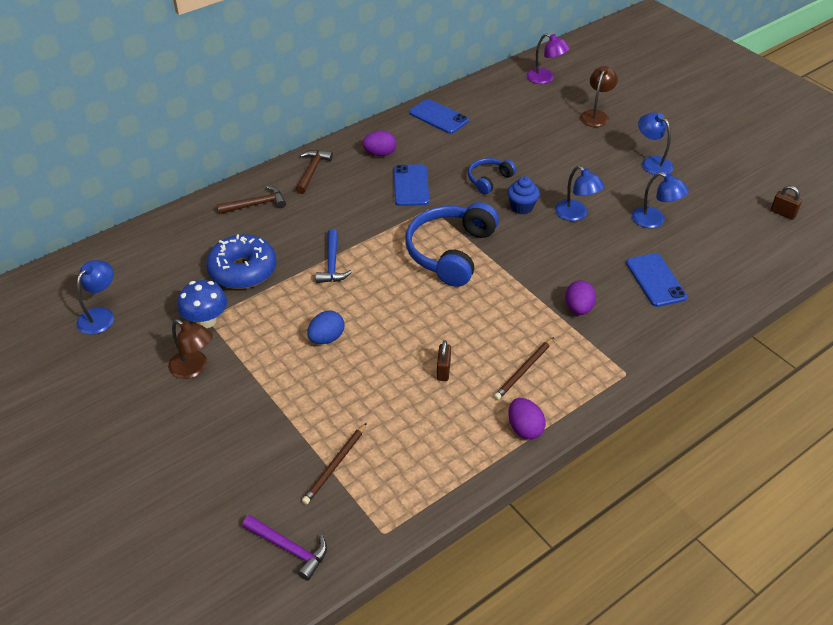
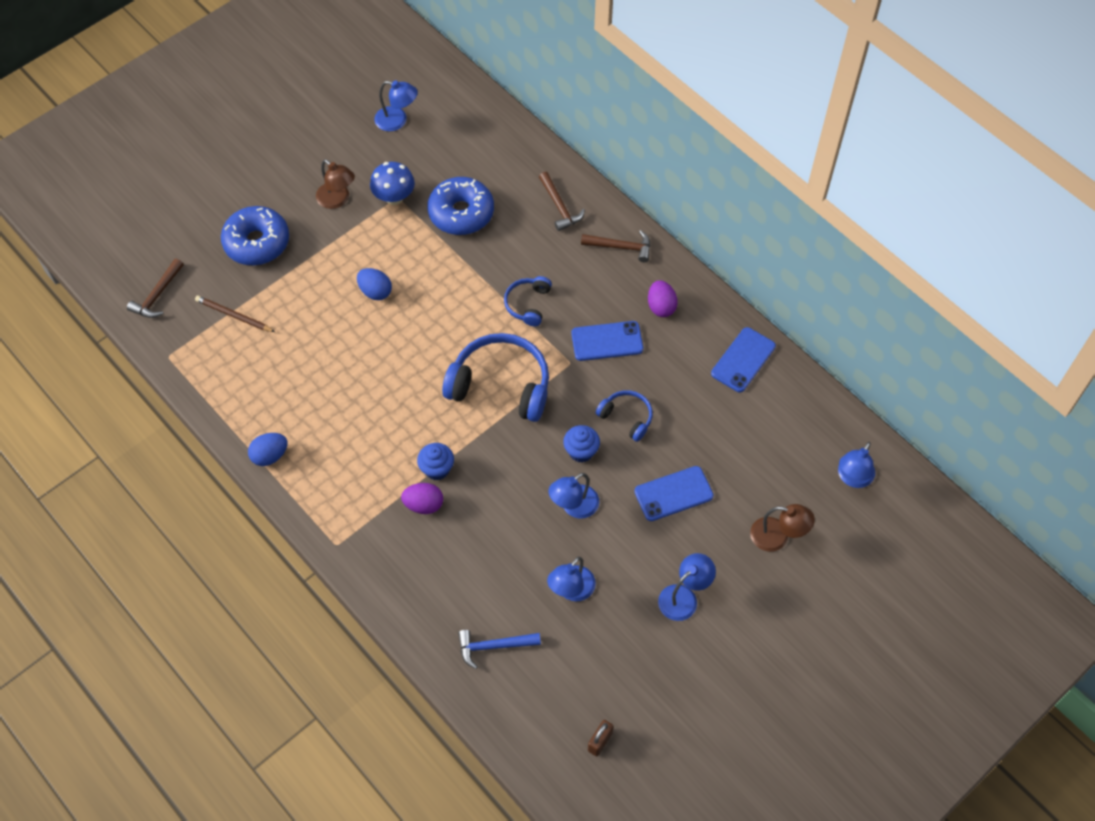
camera: 85 degrees right, 15 degrees up
(194, 368) = (337, 200): brown lamp -> brown lamp turned 75 degrees counterclockwise
(234, 443) = (257, 242): none -> blue donut
(289, 549) = (157, 295): purple hammer -> brown hammer
(332, 264) = (475, 283): blue hammer -> blue hammer (493, 646)
(363, 230) = (528, 304): none -> blue headphones
(443, 370) = (338, 388): brown padlock -> none
(524, 370) = (339, 455): brown pencil -> none
(524, 428) = (270, 455): purple egg -> blue egg
(540, 298) = (437, 469): none -> blue cupcake
(545, 78) = (852, 478): purple lamp -> blue lamp
(655, 280) = (470, 583): blue phone -> blue phone (673, 494)

